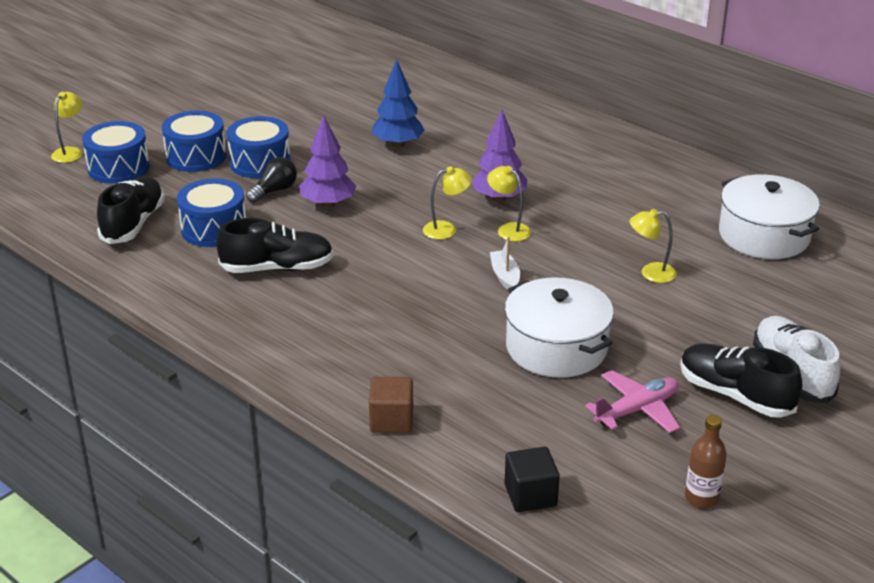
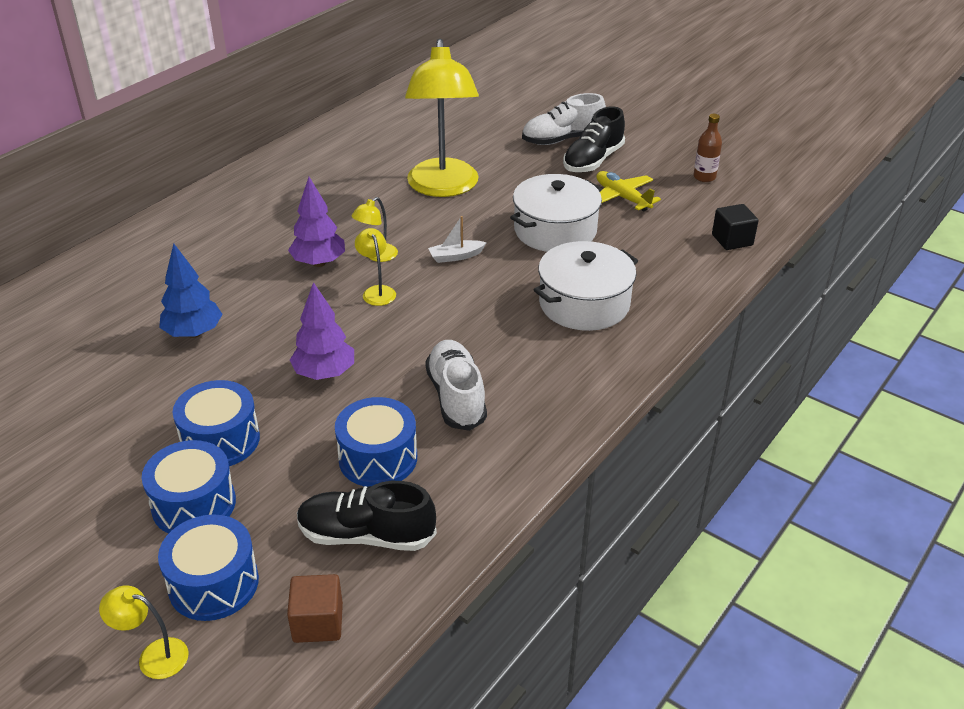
camera: 95 degrees left, 5 degrees up
(274, 191) = (292, 419): black light bulb -> none
(277, 268) = (456, 397): black shoe -> white shoe
(391, 420) = (674, 306): brown cube -> brown cube (318, 622)
(637, 410) = (622, 197): pink plane -> yellow plane
(650, 273) = (443, 187): yellow lamp -> yellow lamp, size x2.48
(764, 235) = (384, 138): white pot -> white pot (584, 304)

